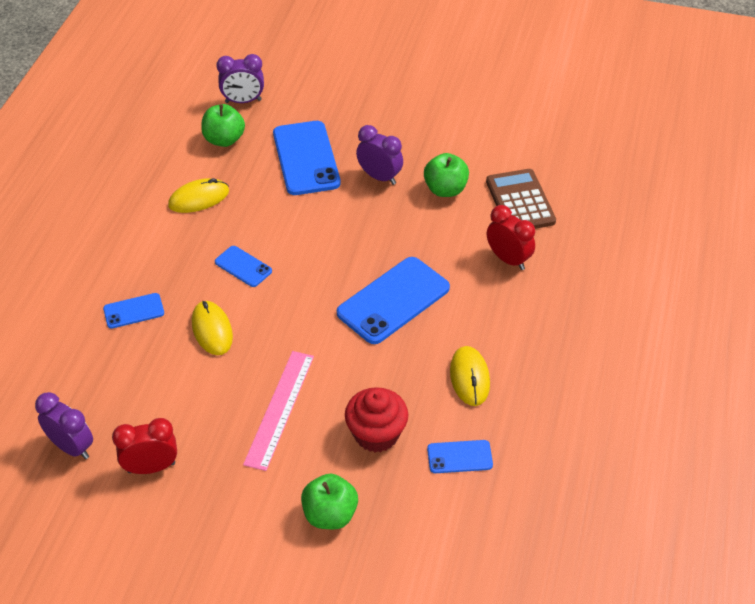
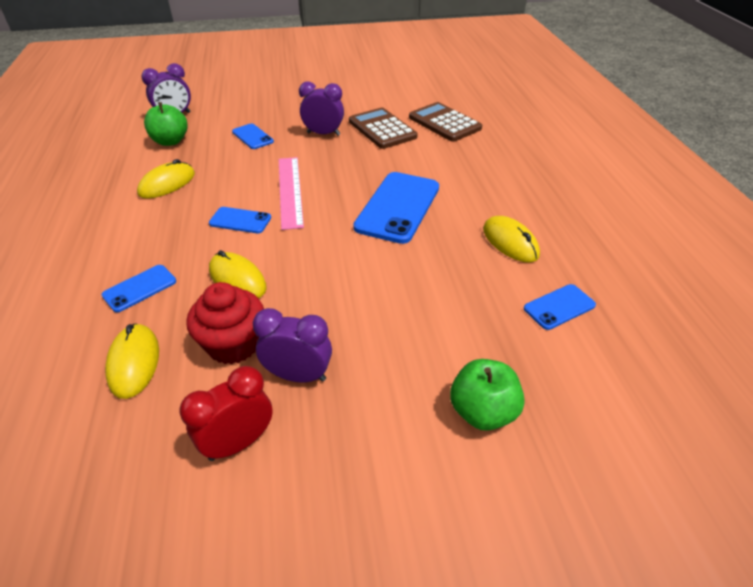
camera: 25 degrees left, 5 degrees down
(72, 447) = (117, 459): purple clock -> purple clock (298, 375)
(106, 378) = (134, 362): none -> yellow mouse
(280, 409) = (354, 326): pink ruler -> pink ruler (290, 191)
(306, 158) = (252, 137): blue phone -> blue phone, size x0.51
(376, 434) = (467, 315): red cupcake -> red cupcake (233, 344)
(445, 189) = (382, 129): green apple -> brown calculator
(508, 259) = (467, 157): red clock -> none

